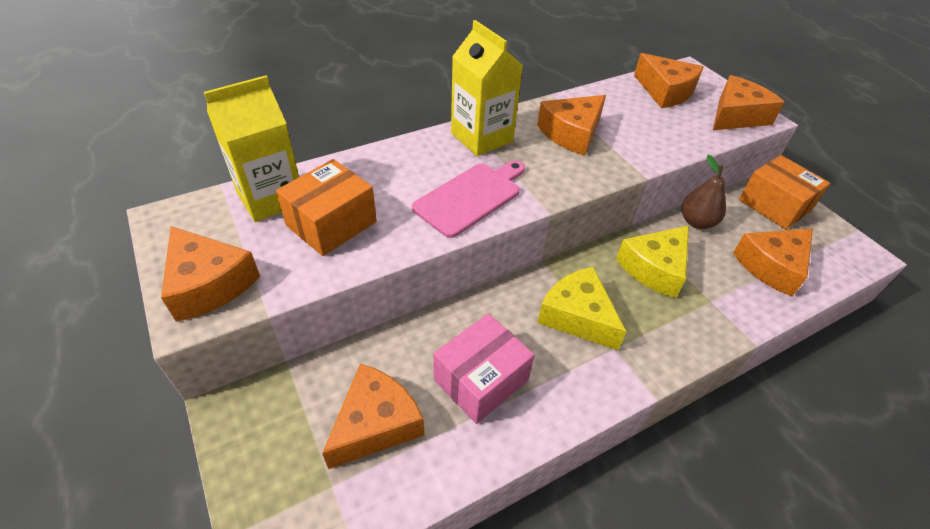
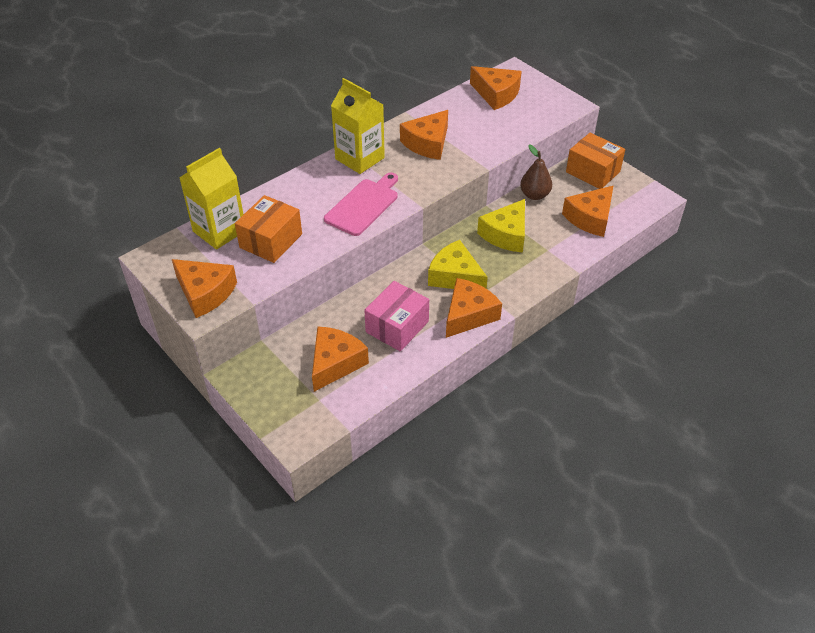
camera: 10 degrees left, 0 degrees up
(736, 116) = (552, 107): orange cheese -> orange cheese (469, 315)

